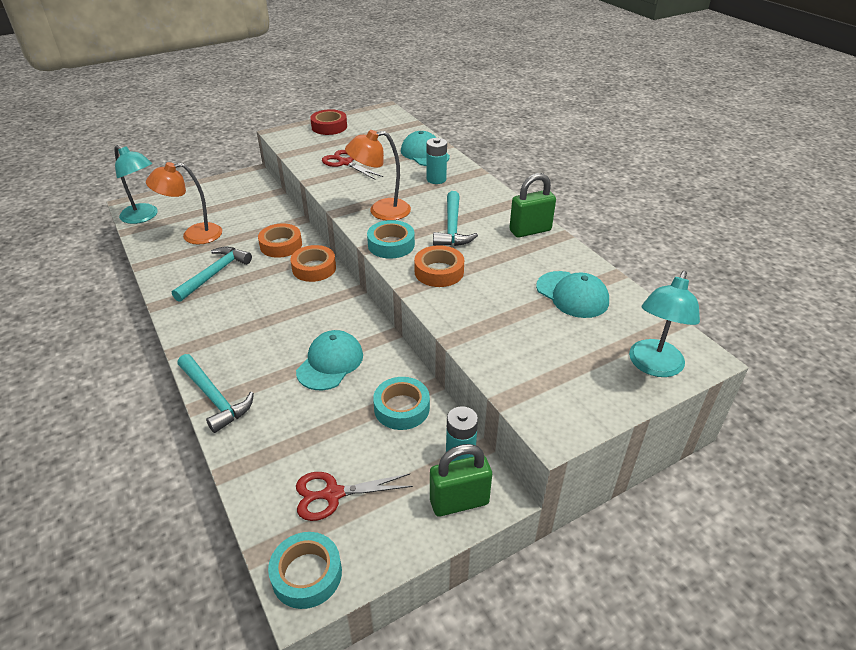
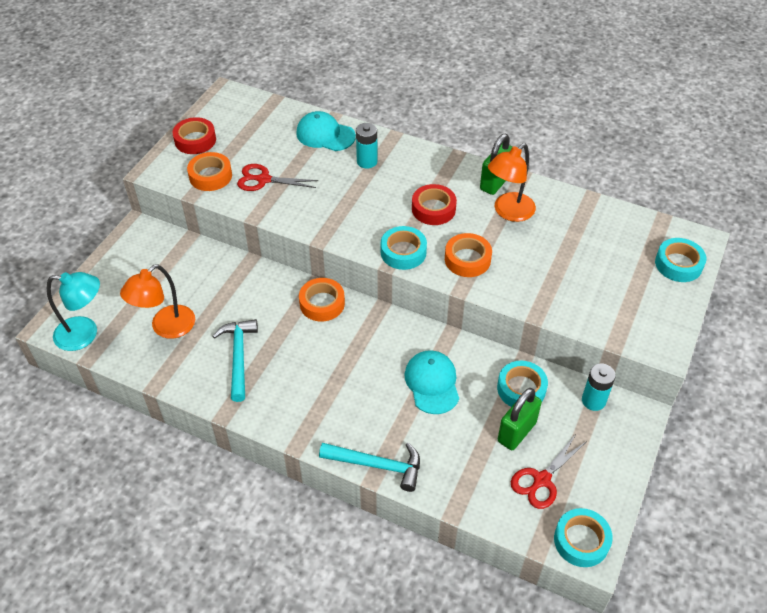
camera: 35 degrees left, 10 degrees up
(281, 245) = (265, 295): orange tape -> orange tape (210, 176)
(381, 211) = (357, 220): orange lamp -> orange lamp (508, 212)
(452, 227) = (433, 209): turquoise hammer -> red tape
(459, 502) = (622, 433): green padlock -> green padlock (516, 432)
(572, 295) = (579, 230): turquoise cap -> none
(653, 366) = (678, 264): turquoise lamp -> turquoise tape

